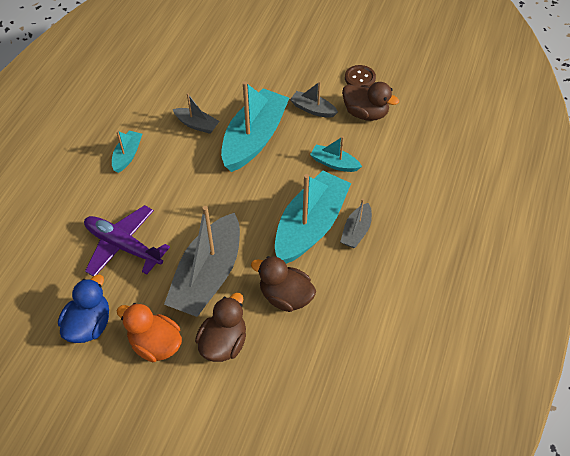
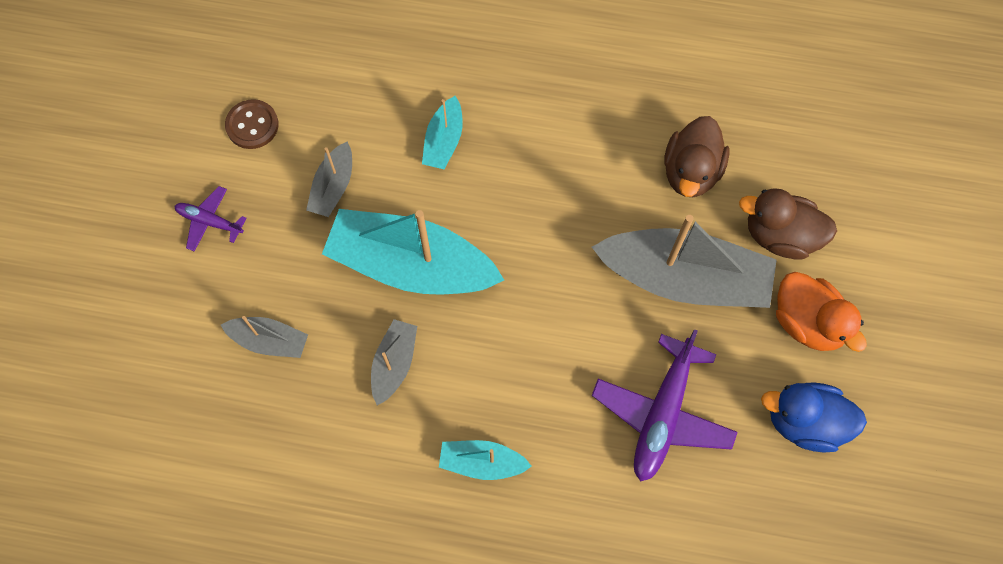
camera: 100 degrees left, 15 degrees up
(155, 344) = (807, 322): orange duck -> orange duck turned 60 degrees counterclockwise
(302, 58) = (210, 221): none -> purple plane
(310, 226) = (567, 157): turquoise boat -> none
(356, 231) = (563, 98): grey boat -> grey boat (269, 341)
(365, 113) = (332, 109): brown duck -> none

